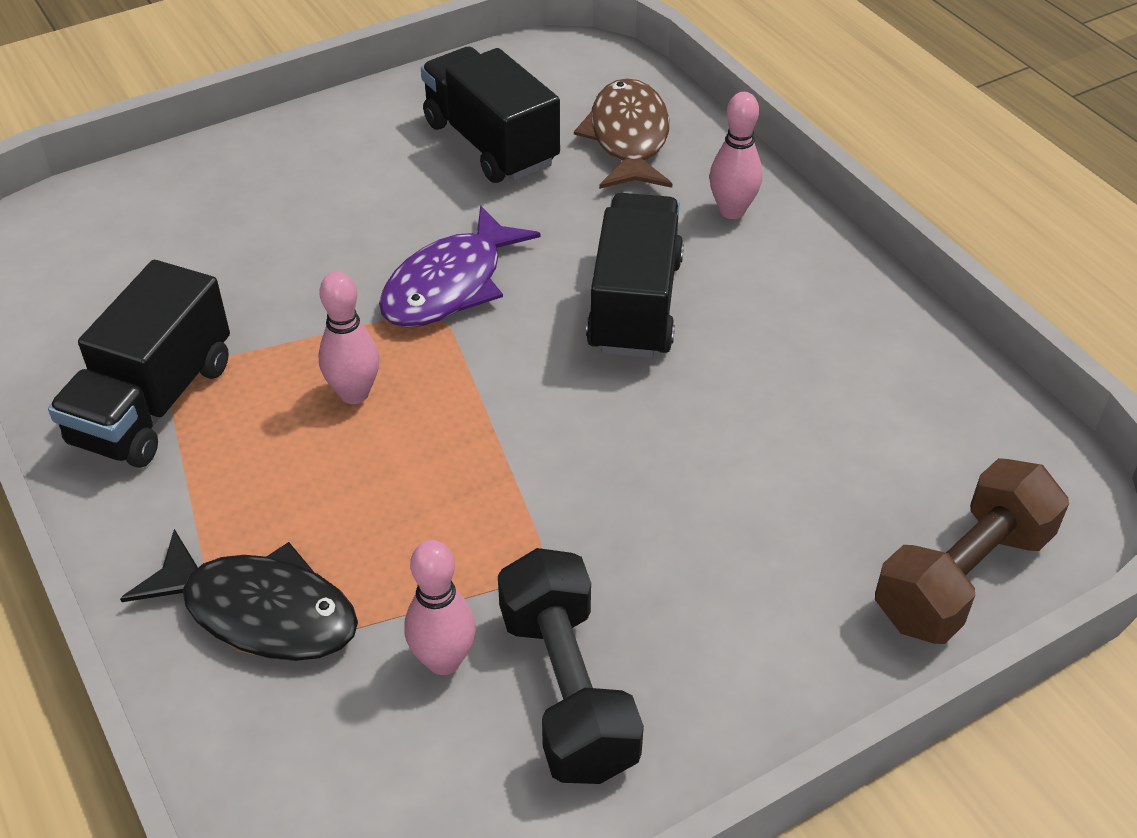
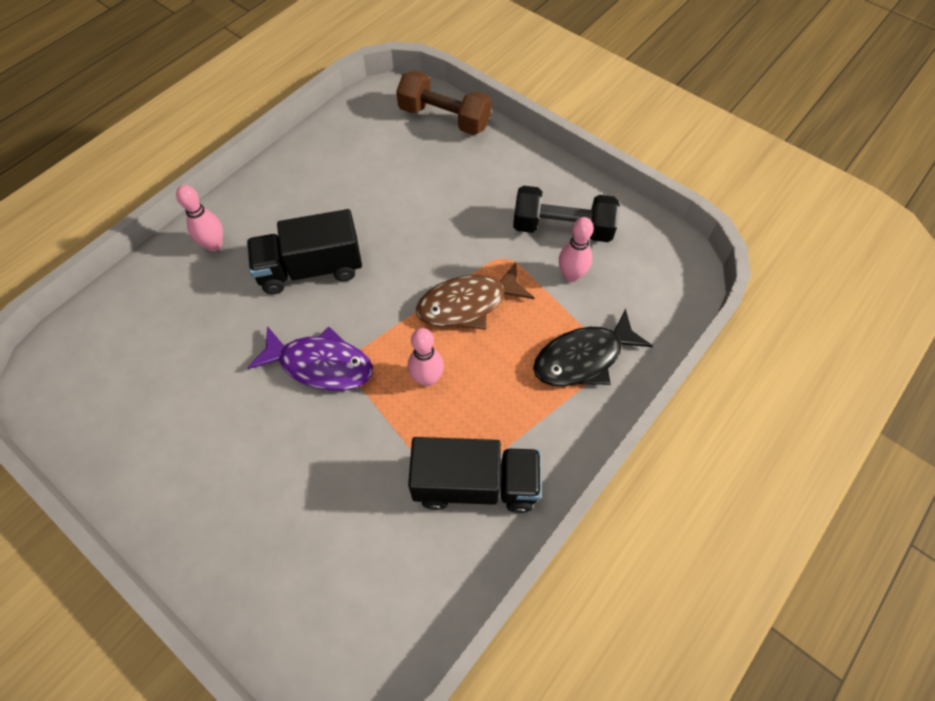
camera: 110 degrees left, 15 degrees up
(260, 611) = (583, 358): black fish -> black fish turned 120 degrees counterclockwise
(490, 144) = (166, 394): black truck -> none
(567, 690) = (562, 228): black dumbbell -> black dumbbell turned 45 degrees clockwise
(628, 138) = (147, 315): brown fish -> brown fish (468, 304)

